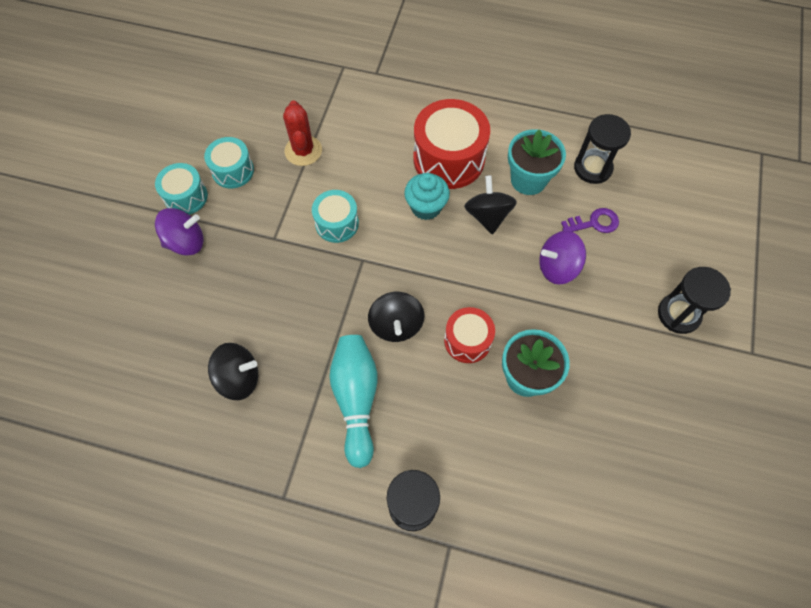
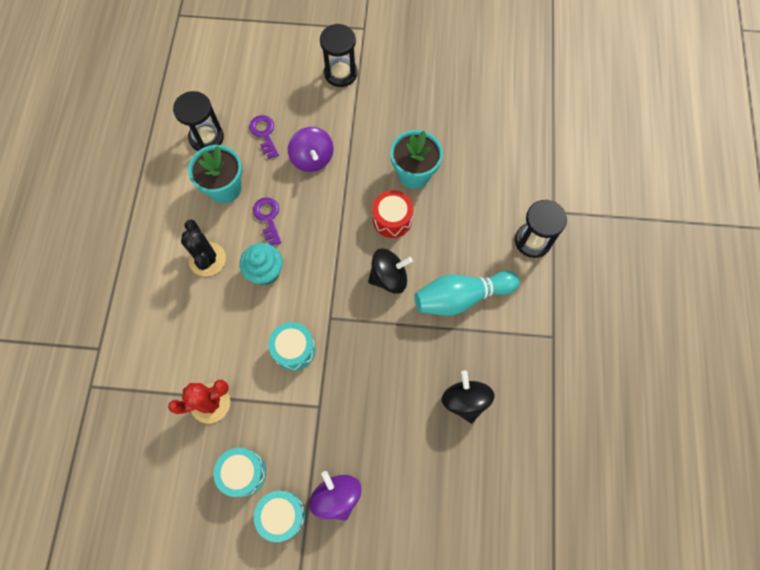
camera: 100 degrees left, 5 degrees up
(449, 159) = (207, 259): red drum -> black cactus
(487, 216) = (268, 218): black spinning top -> purple key

